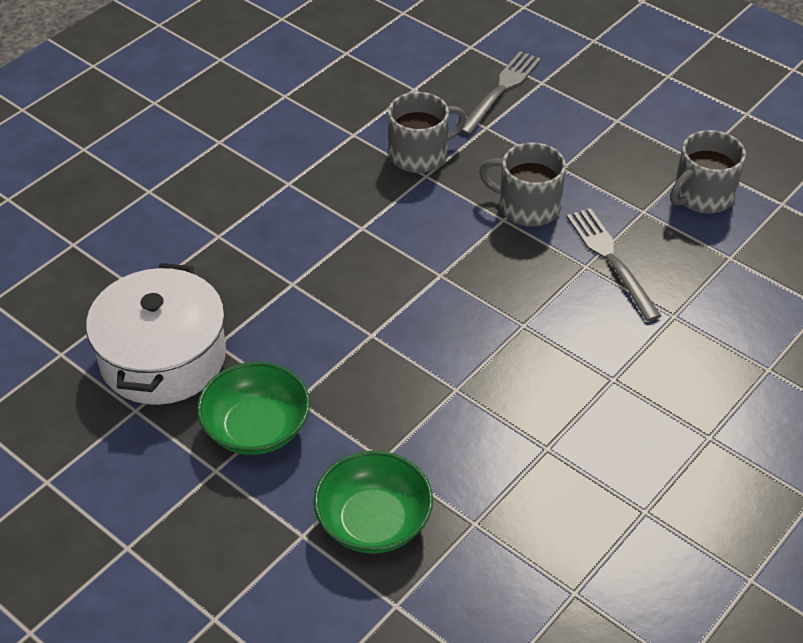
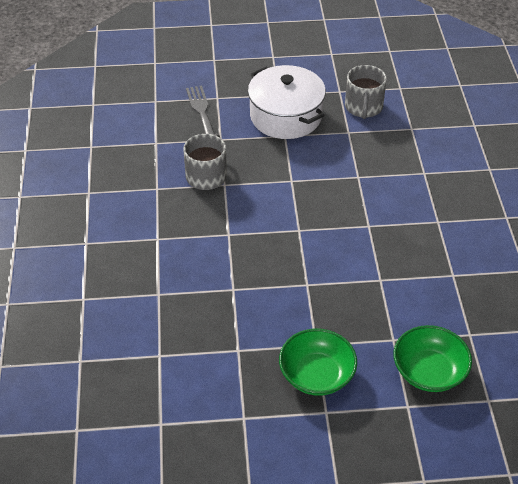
camera: 45 degrees left, 0 degrees up
(163, 357) = (220, 379): white pot -> white pot (286, 116)
(527, 206) = (294, 166): grey mug -> none
(611, 259) = (365, 166): grey fork -> none

